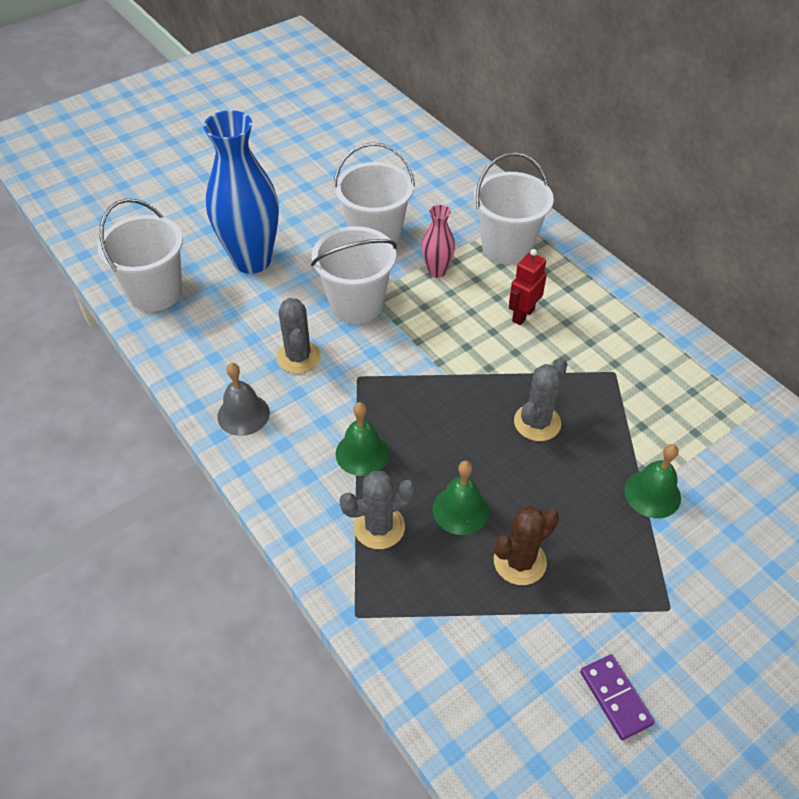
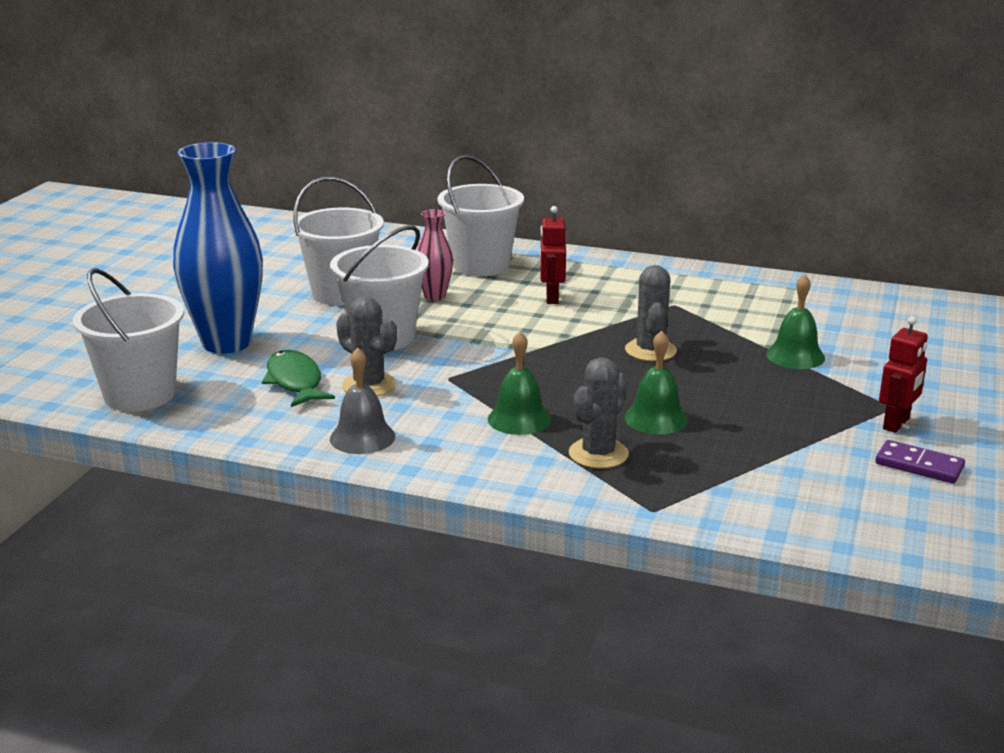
camera: 35 degrees left, 25 degrees down
(256, 327) = (295, 381): none -> green fish
(519, 561) = (746, 427): brown cactus -> none
(651, 633) = (896, 424): none -> red robot

